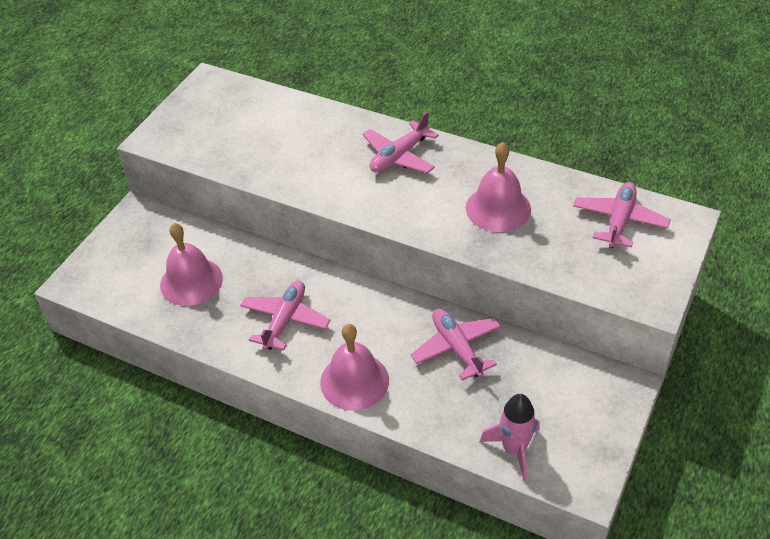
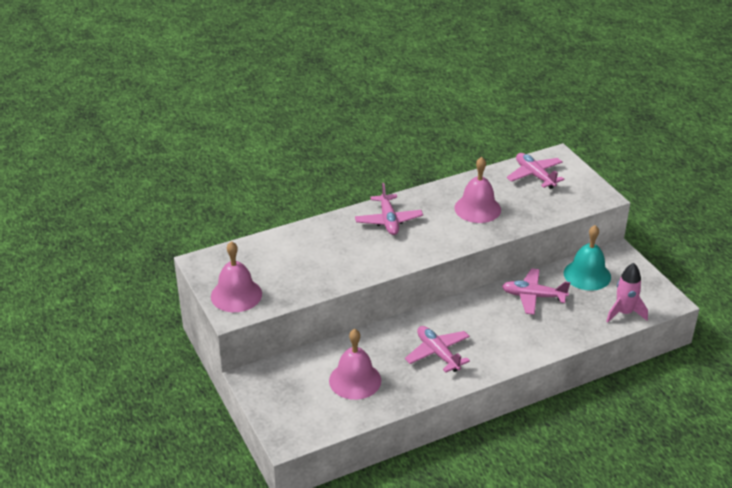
camera: 55 degrees left, 10 degrees down
(354, 381) = (517, 348): pink bell -> pink bell (236, 295)
(549, 376) = (587, 275): none -> turquoise bell

